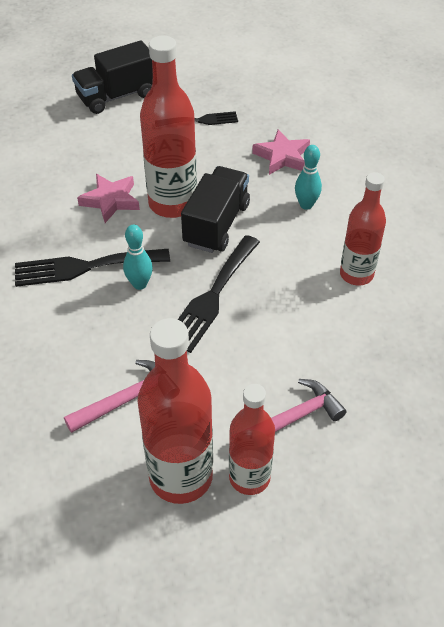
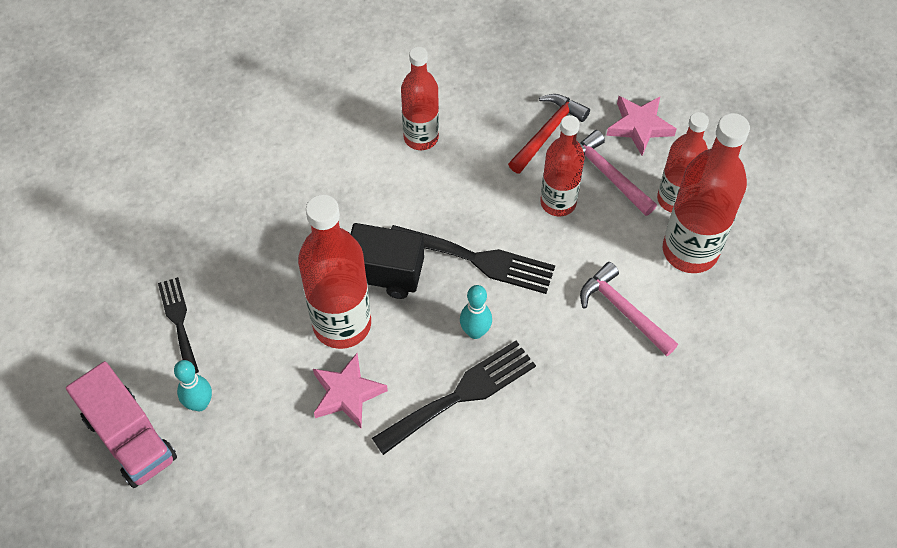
camera: 100 degrees left, 10 degrees up
(84, 267) = (461, 395): black fork -> black fork turned 105 degrees counterclockwise
(117, 96) = (130, 438): black truck -> pink truck
(264, 369) = (558, 202): none -> red bottle
(282, 156) = (242, 222): pink star -> pink star (639, 126)
(306, 205) = (324, 190): turquoise bowling pin -> turquoise bowling pin (200, 404)
(354, 376) = (548, 132): none -> red hammer

